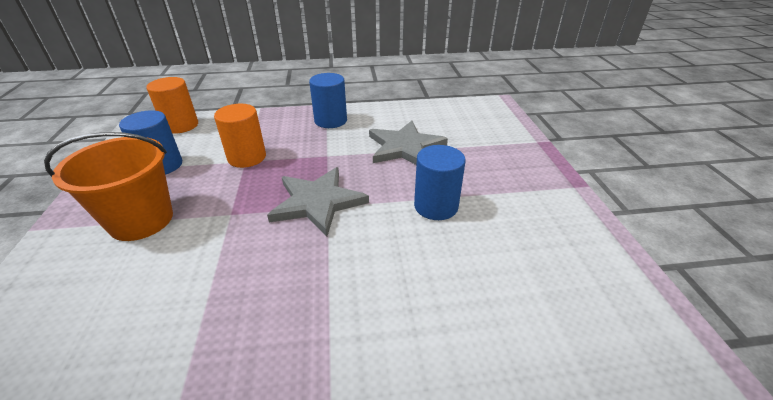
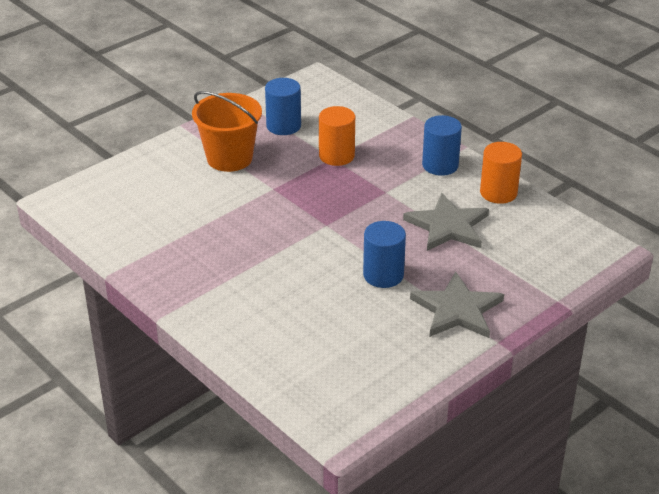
camera: 55 degrees right, 0 degrees up
(181, 125) = (337, 97): orange cylinder -> orange cylinder (498, 193)
(317, 202) = (325, 218): grey star -> grey star (457, 310)

